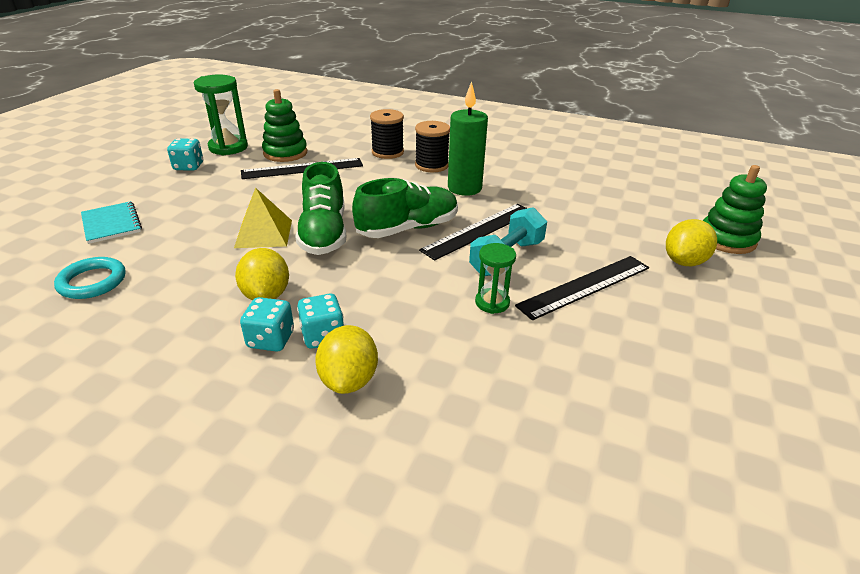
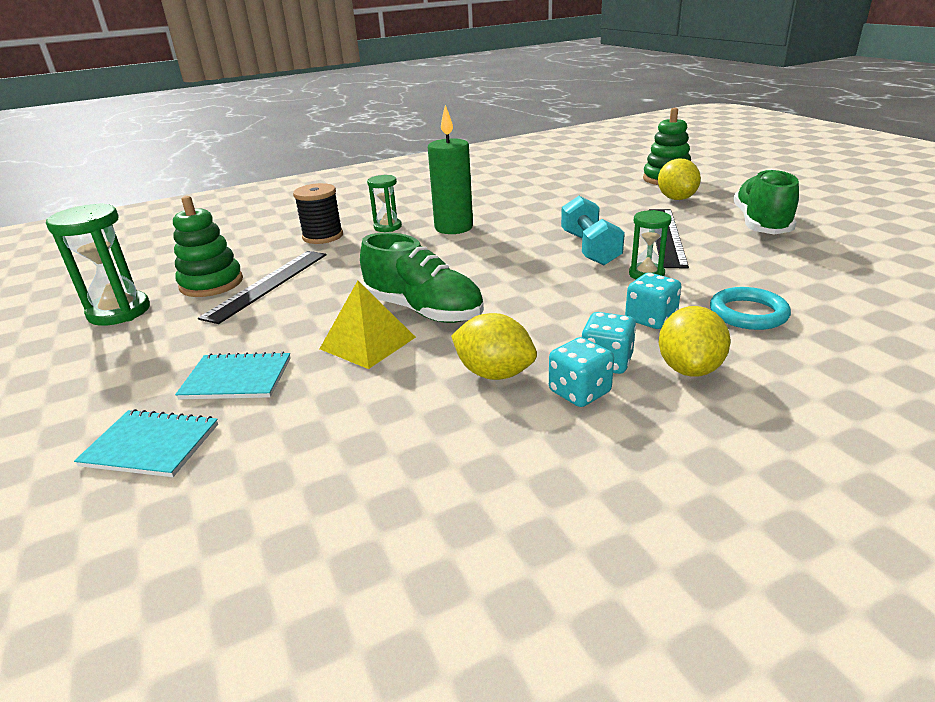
camera: 45 degrees left, 5 degrees down
(92, 282) = (284, 494): turquoise ring -> turquoise ring (748, 313)
(188, 166) = (110, 350): turquoise dice -> turquoise dice (650, 319)
(189, 214) = (237, 379): none -> turquoise notebook
(349, 380) = (689, 369): yellow lemon -> yellow lemon turned 60 degrees clockwise
(407, 228) = (481, 270): green shoe -> green shoe (761, 224)
(431, 165) = (387, 227): black spool -> green hourglass
(479, 230) = (532, 244): black ruler -> none

